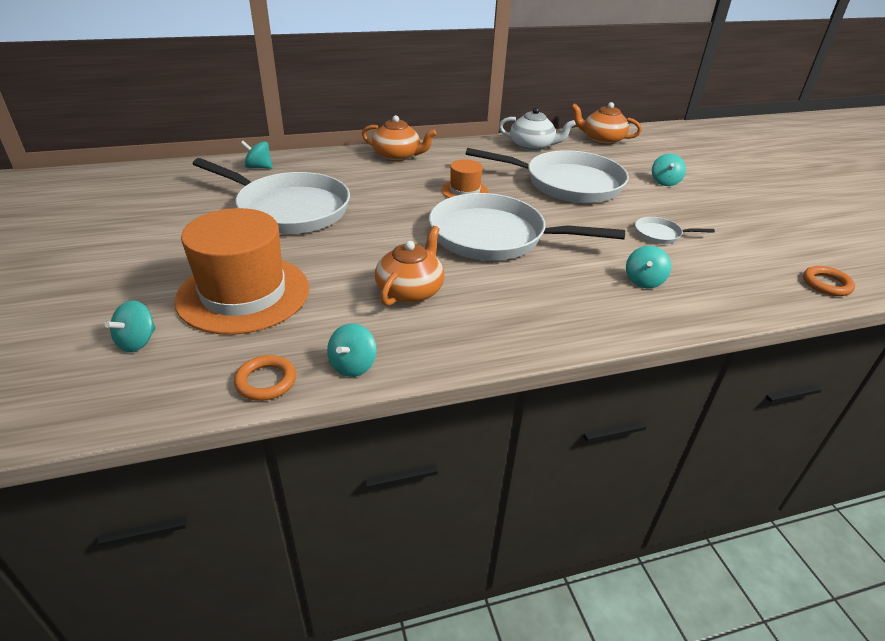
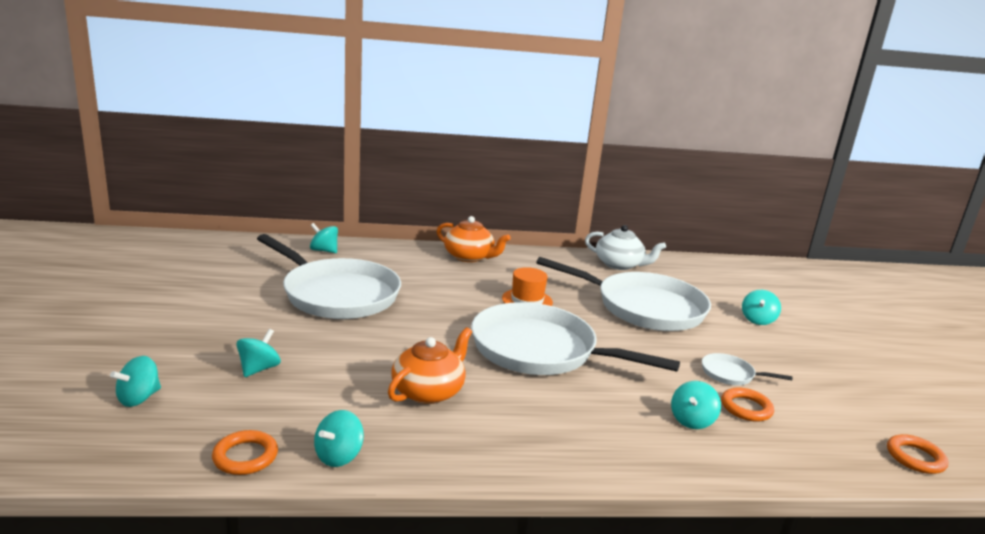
camera: 10 degrees right, 15 degrees down
(243, 294) = (259, 369): orange hat -> turquoise spinning top
(602, 139) = (701, 267): orange teapot -> none
(683, 262) = (746, 408): none -> orange ring

